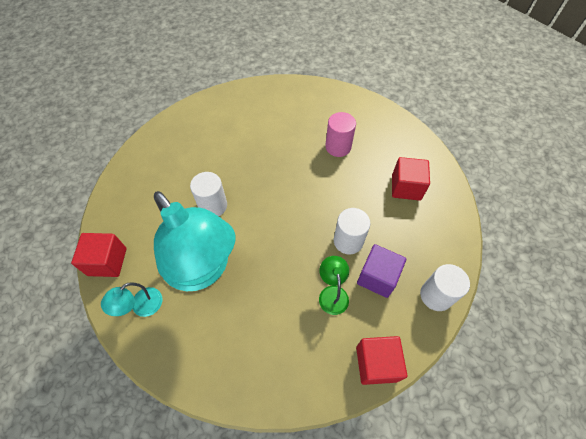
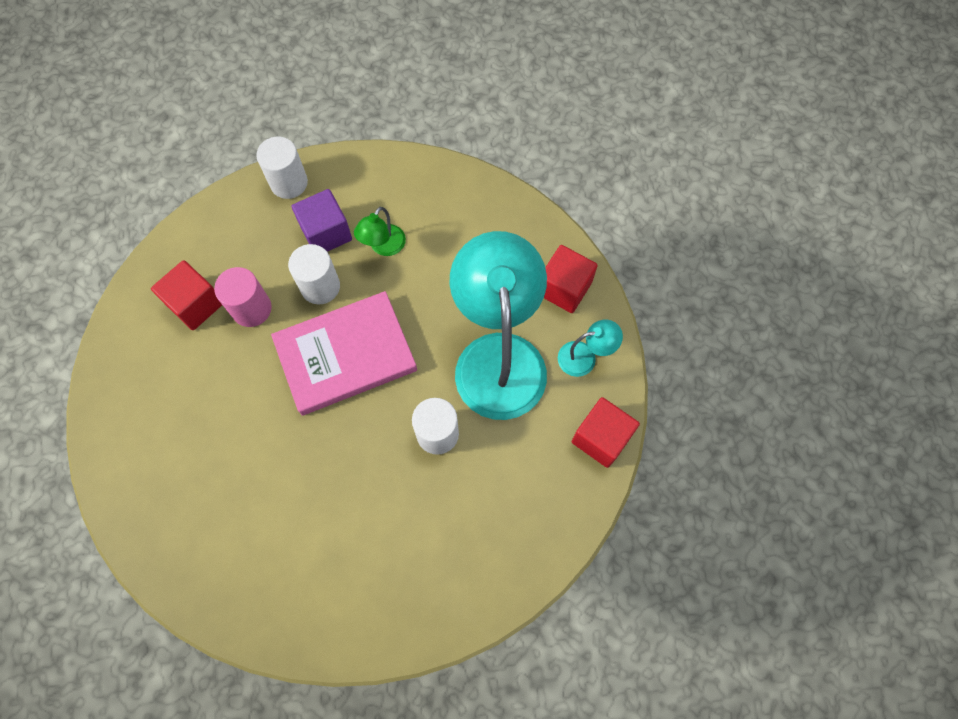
camera: 145 degrees left, 10 degrees up
(298, 213) = (346, 355): none -> pink book
(338, 147) = (216, 416): pink cylinder -> pink cylinder (251, 309)
(376, 363) = (396, 168): red cube -> red cube (564, 288)

